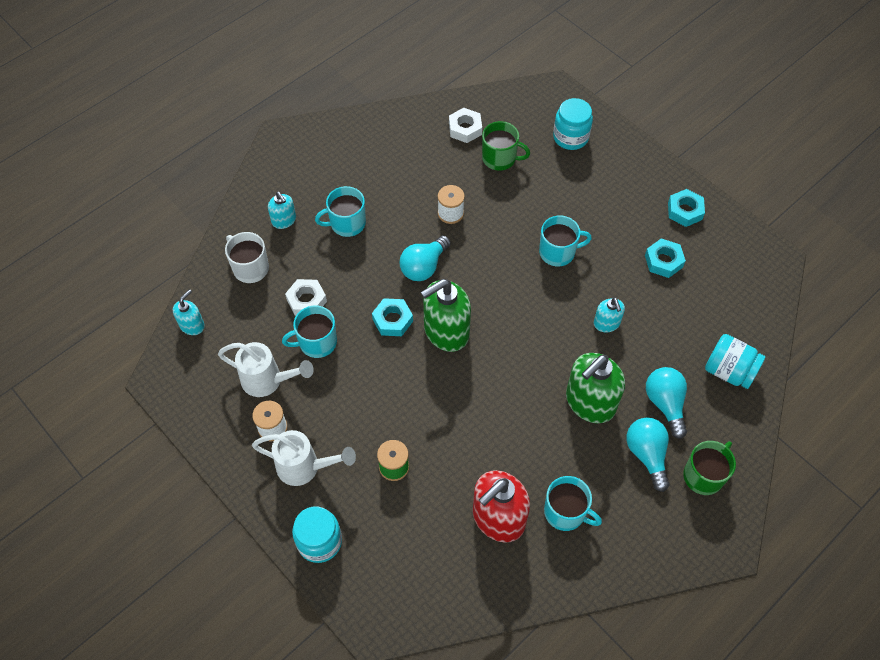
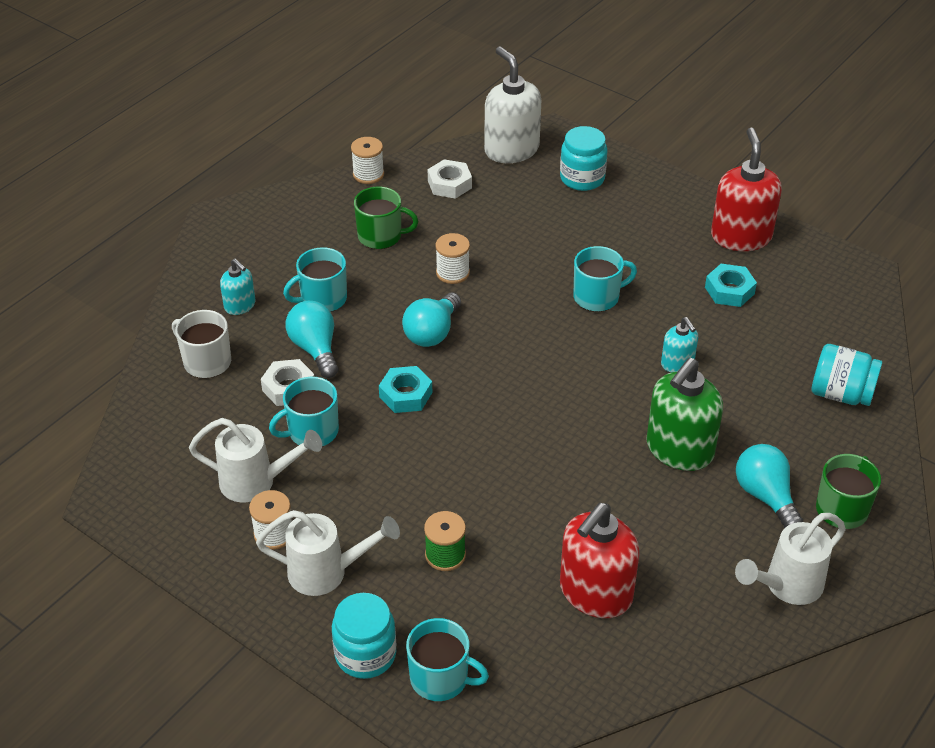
camera: 10 degrees left, 15 degrees down
(192, 325) = (141, 434): turquoise soap dispenser -> none
(404, 111) = (368, 174): none -> white spool
(446, 331) = (477, 398): green soap dispenser -> none
(500, 158) = (500, 209): green mug -> green mug (381, 236)
(520, 102) = (511, 150): none -> white soap dispenser
(565, 512) = (680, 574): turquoise mug -> turquoise mug (440, 678)
(643, 537) = (786, 586): none -> white watering can
(665, 404) = (773, 439): turquoise light bulb -> turquoise light bulb (315, 349)
(684, 211) = (741, 236): turquoise nut -> red soap dispenser

